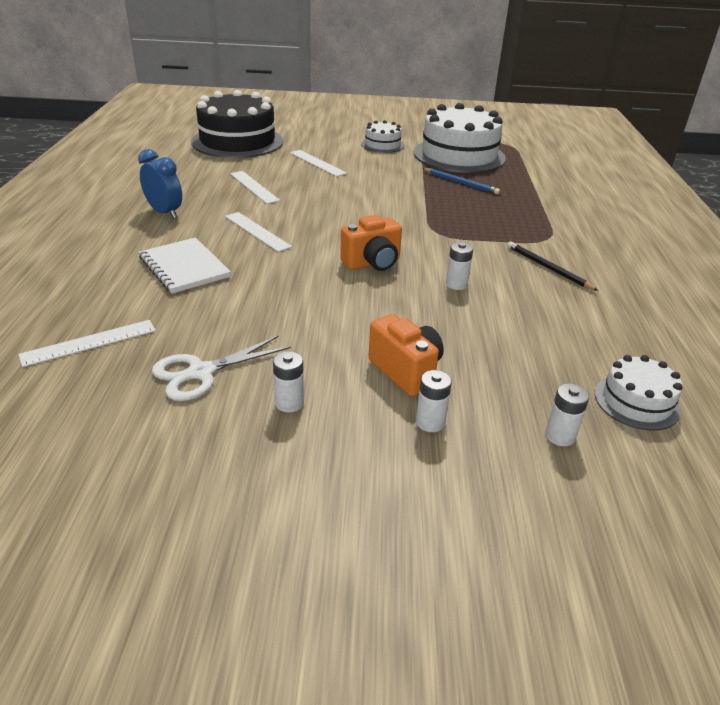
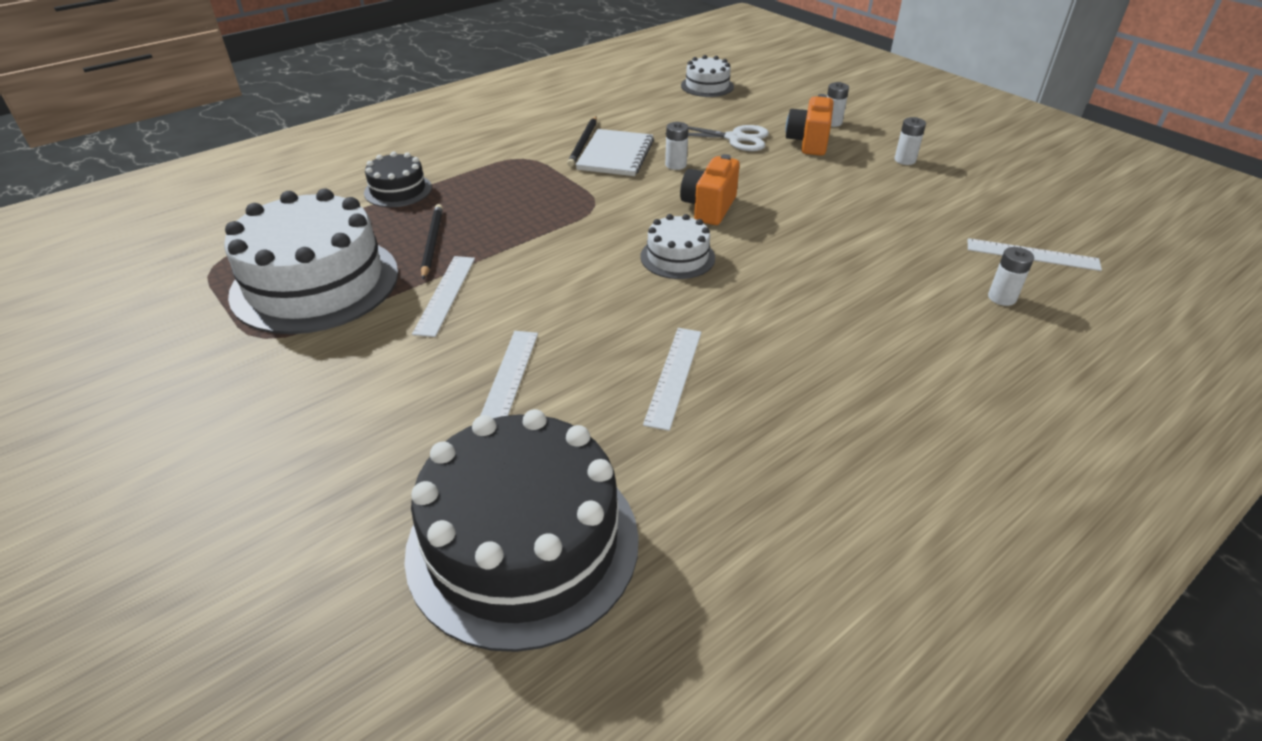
camera: 130 degrees left, 5 degrees up
(165, 213) = (851, 388): blue clock -> none
(184, 267) = (894, 288): white notebook -> white notebook (615, 155)
(201, 373) = (951, 197): white scissors -> white scissors (735, 138)
(257, 231) = (767, 295): white ruler -> white ruler (445, 294)
(372, 263) = (709, 208): orange camera -> orange camera turned 90 degrees counterclockwise
(382, 145) = (340, 367): white cake -> white cake (677, 257)
(461, 183) = (432, 242): blue pencil -> black pencil
(543, 193) = (398, 190): none -> black cake
(560, 436) = (774, 94): white battery -> white battery (1002, 298)

